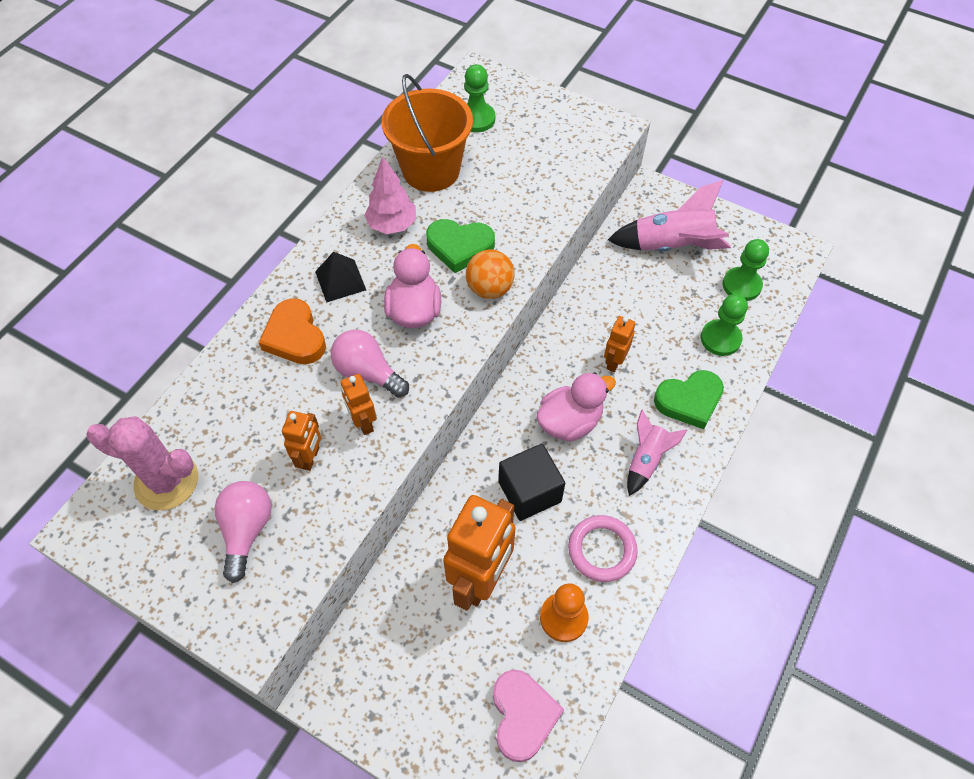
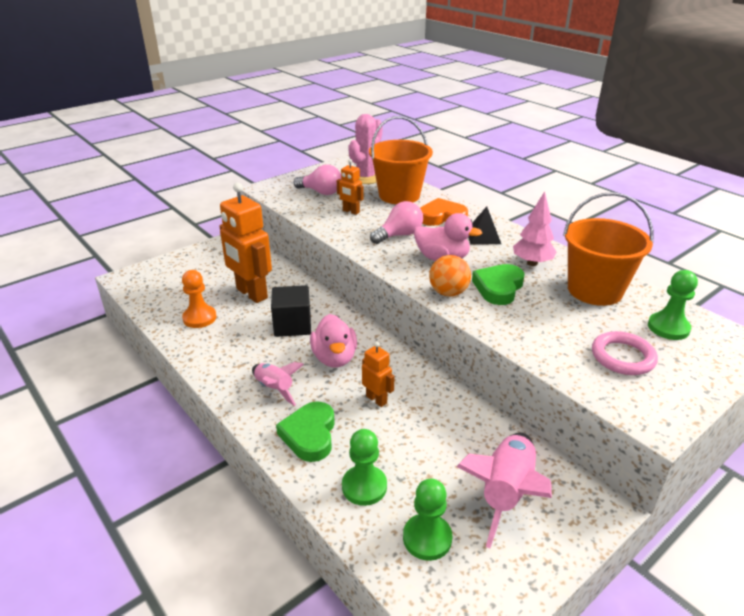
camera: 110 degrees right, 25 degrees down
(232, 409) = (399, 195): none -> orange bucket
(363, 423) = (362, 229): orange robot -> none
(523, 716) = (164, 291): pink heart -> none
(602, 550) = (226, 345): pink ring -> pink ring (622, 357)

